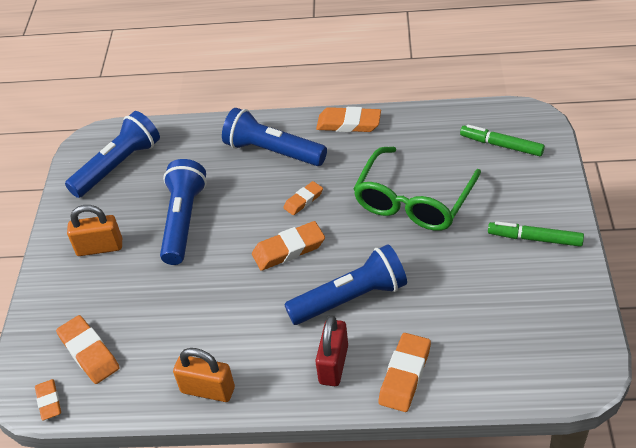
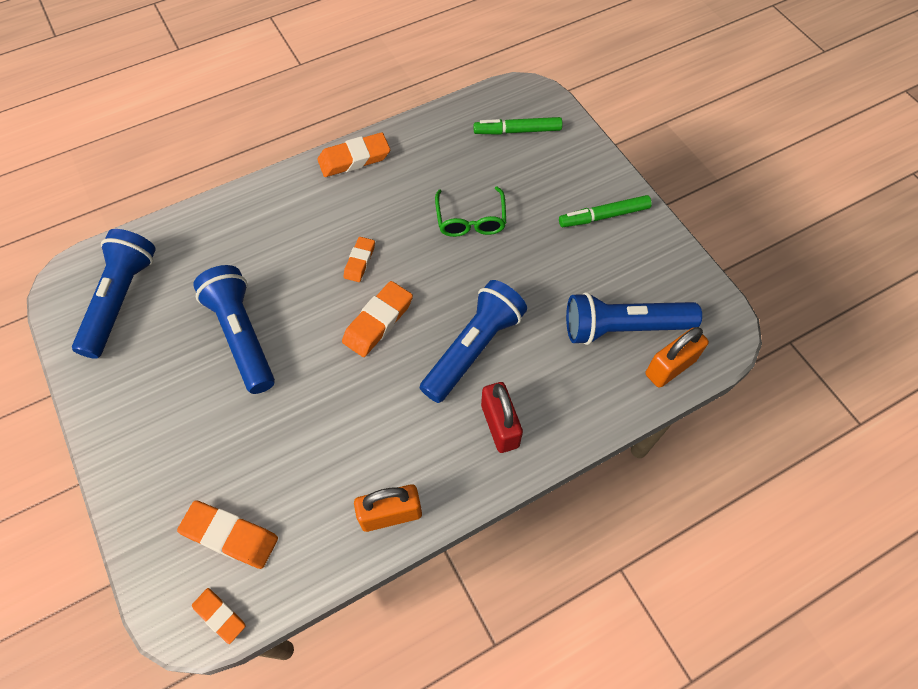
camera: 35 degrees left, 15 degrees up
(100, 247) = (162, 407): orange padlock -> orange padlock (670, 367)
(273, 151) = (292, 218): blue flashlight -> blue flashlight (623, 328)
(405, 375) = (572, 405): orange eraser -> none
(413, 201) = (470, 220): green glasses -> green glasses, size x0.59

